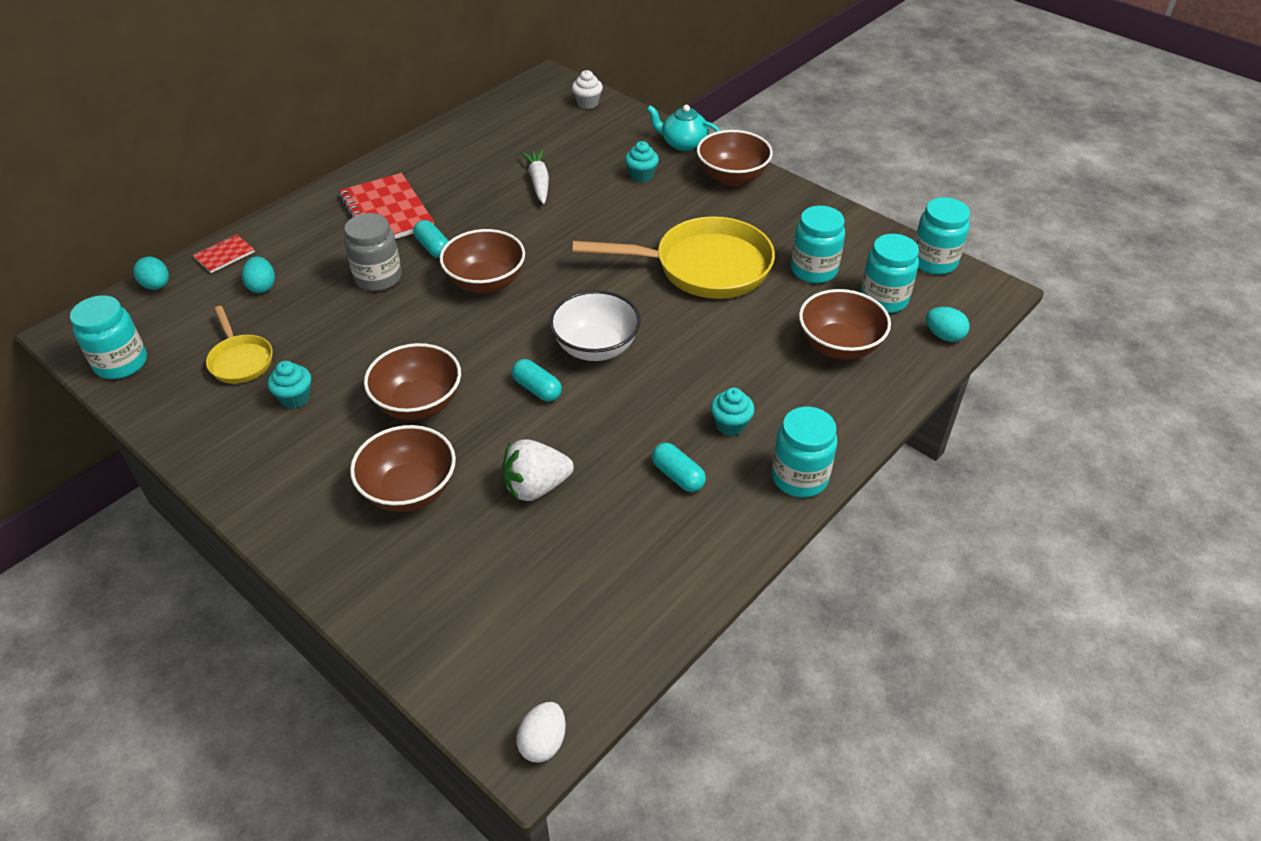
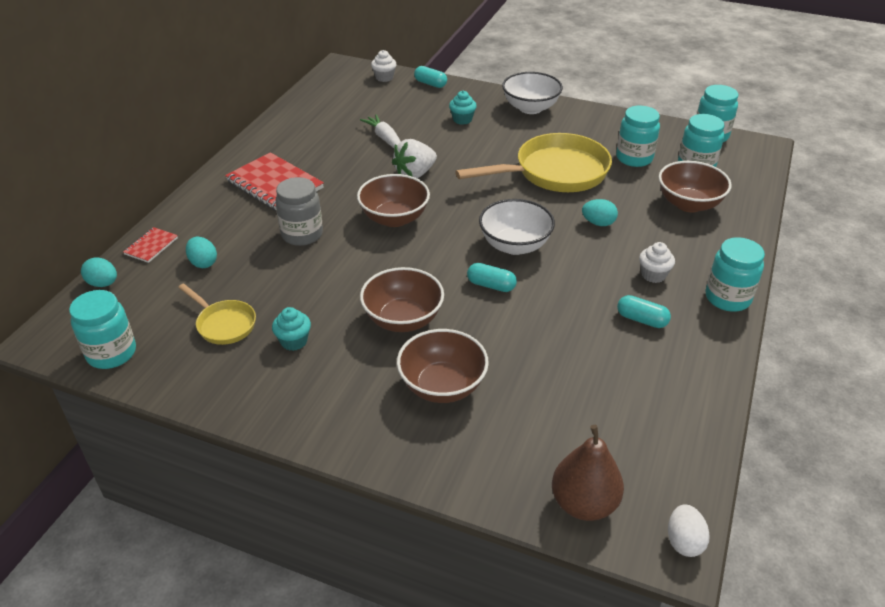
camera: 20 degrees left, 5 degrees down
(433, 247) = (333, 202): turquoise capsule -> turquoise capsule (430, 84)
(467, 665) = (584, 503): none -> brown pear
(536, 487) = (542, 356): white strawberry -> white strawberry (415, 174)
(683, 143) = (477, 92): turquoise teapot -> none
(730, 425) = (653, 275): turquoise cupcake -> white cupcake
(732, 177) = (530, 108): brown bowl -> white bowl
(944, 336) = (753, 181): turquoise egg -> turquoise egg (598, 223)

